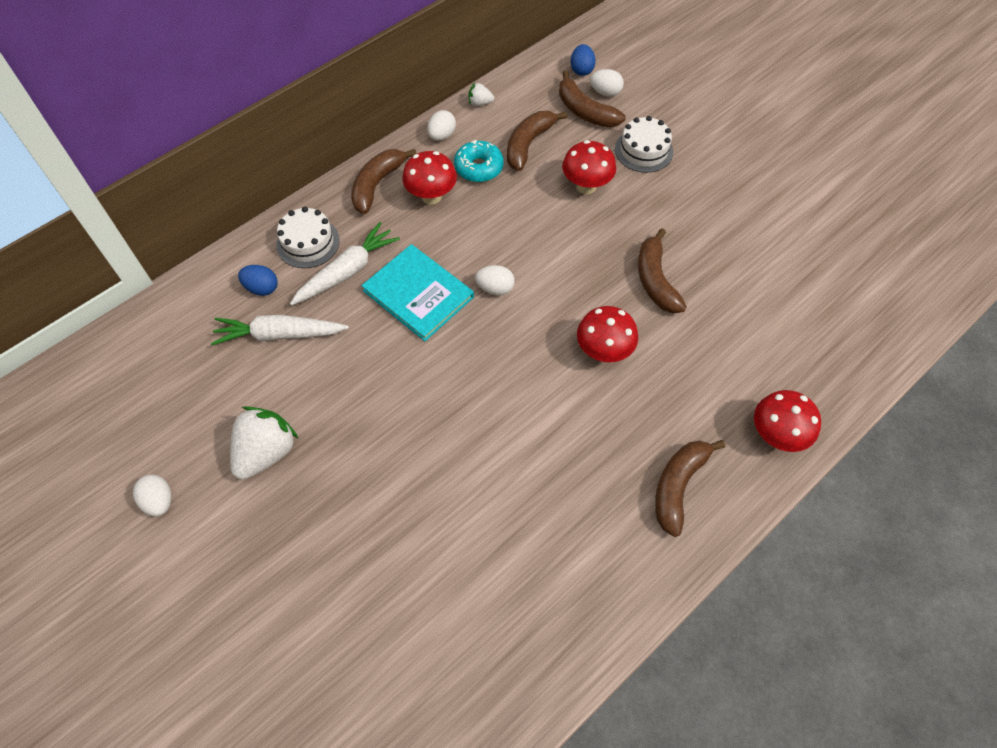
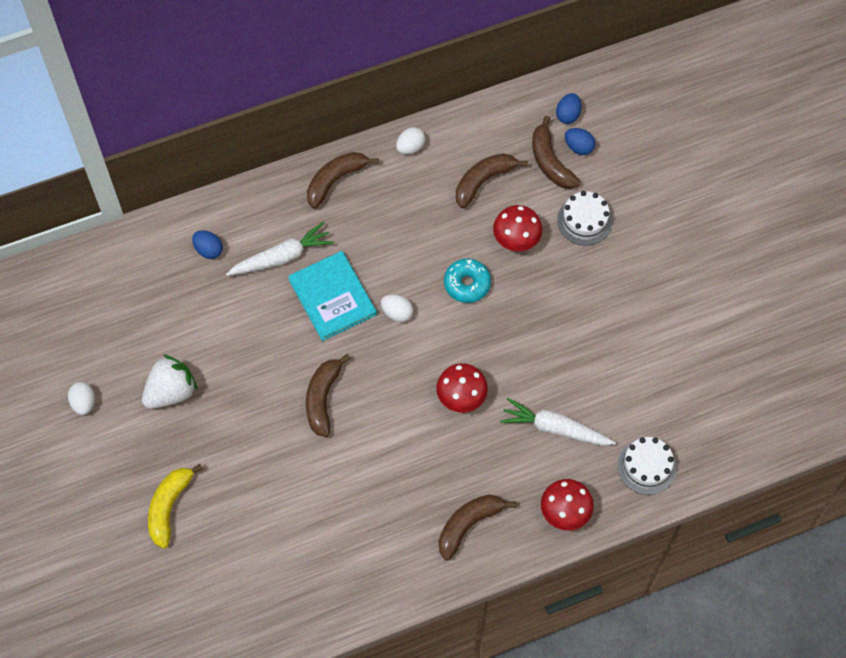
camera: 20 degrees right, 5 degrees up
(280, 335) = (210, 297): white carrot -> white carrot (555, 428)
(308, 242) = (259, 219): white cake -> white cake (646, 466)
(308, 593) = (169, 507): none -> yellow banana
(431, 196) = (377, 207): red mushroom -> none
(479, 167) = (430, 191): turquoise donut -> turquoise donut (467, 284)
(480, 103) = (458, 123): white strawberry -> none
(605, 92) = (578, 147): white egg -> blue egg
(655, 280) = (533, 349): brown banana -> brown banana (323, 398)

